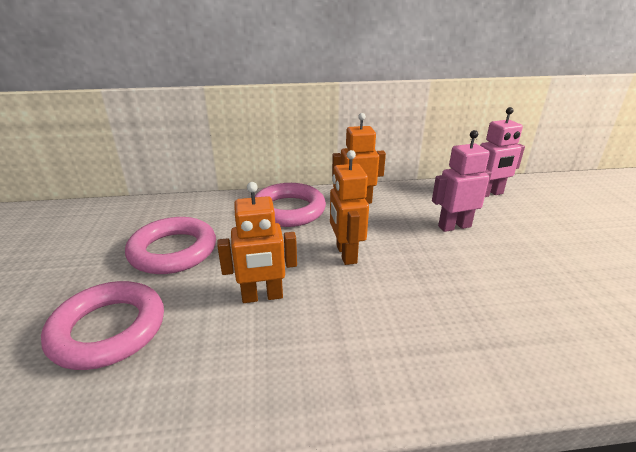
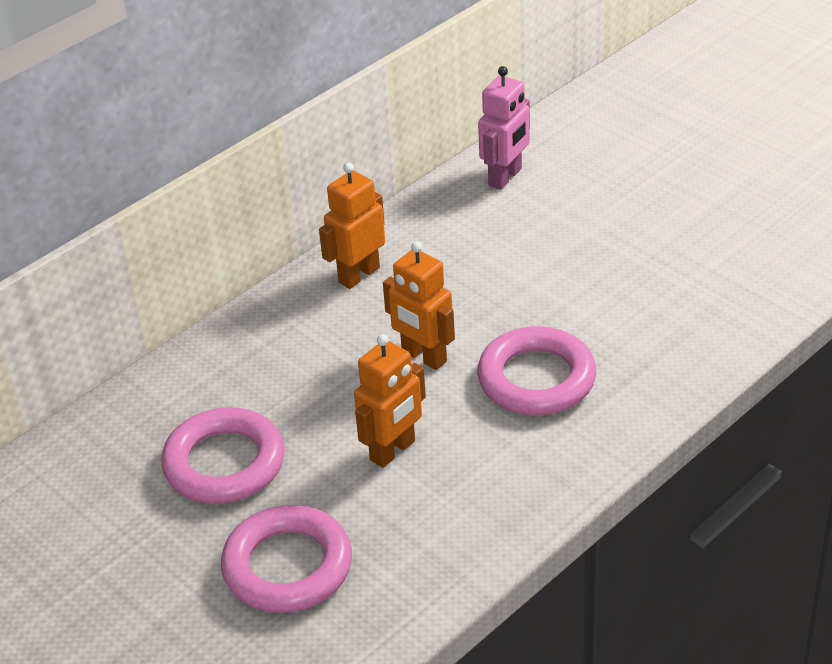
camera: 35 degrees left, 10 degrees up
(289, 210) = (288, 334): pink ring -> pink ring (536, 379)
(454, 226) = (504, 254): pink robot -> none

